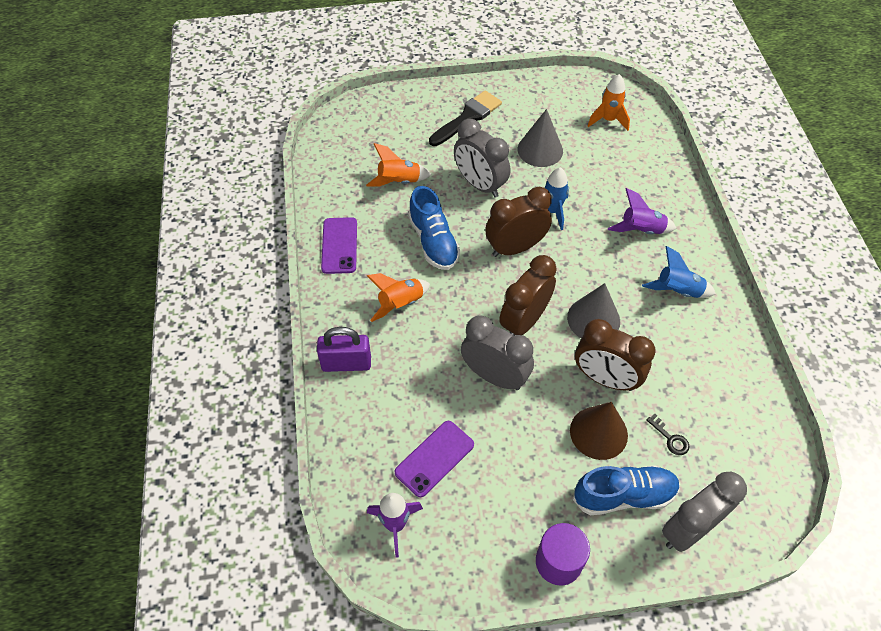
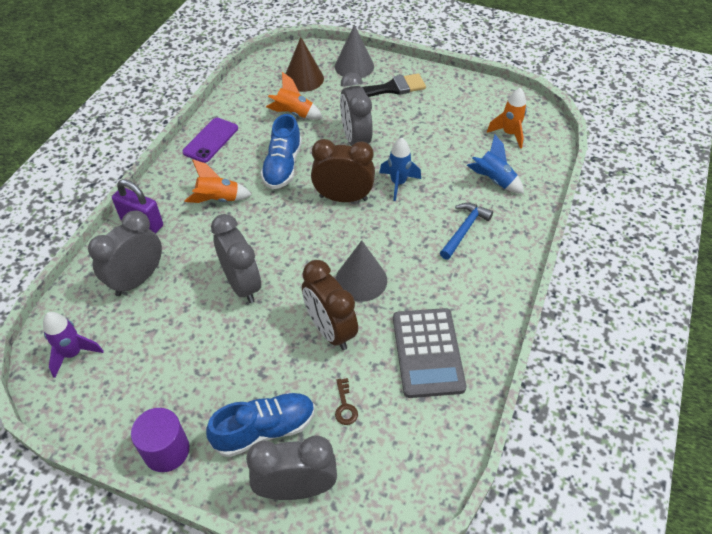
camera: 30 degrees right, 5 degrees down
(392, 422) = (137, 279): none -> grey clock
(434, 458) = (144, 321): purple phone -> none
(524, 321) = (301, 255): brown clock -> none
(540, 150) = (428, 134): grey cone -> grey cone (354, 66)
(598, 432) = (287, 369): brown cone -> brown cone (303, 79)
(624, 495) = (265, 429): blue shoe -> blue shoe turned 45 degrees counterclockwise
(641, 230) = (464, 230): purple rocket -> blue hammer
(670, 438) = (345, 406): black key -> brown key
(677, 291) = (455, 292): blue rocket -> blue rocket (494, 180)
(697, 356) = (427, 352): none -> grey calculator

